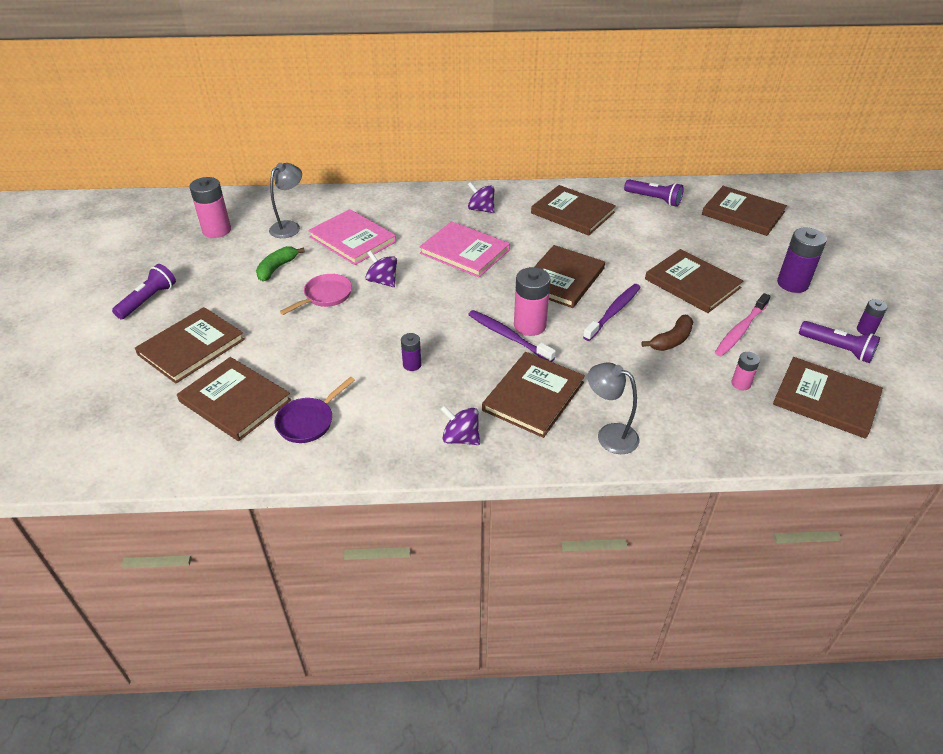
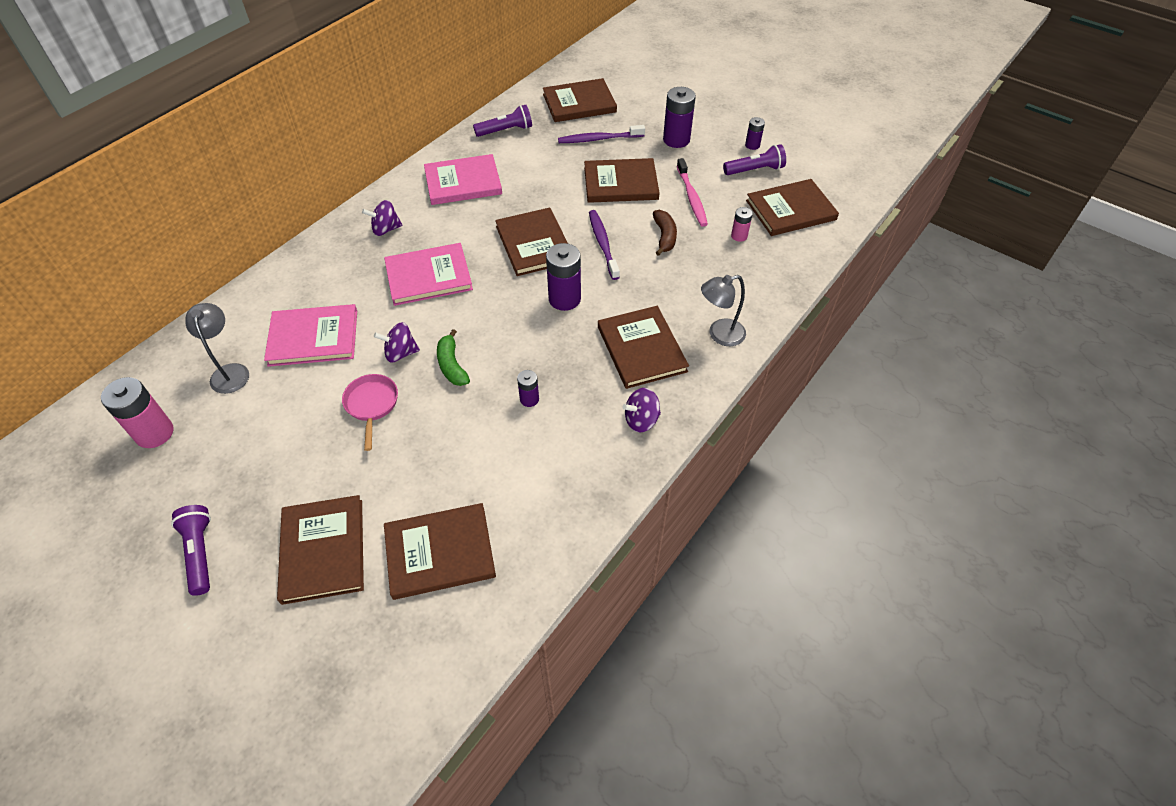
camera: 50 degrees left, 10 degrees up
(277, 268) = (284, 418): green banana -> green banana (452, 365)
(308, 421) = (523, 510): purple pan -> none
(508, 336) = (563, 319): purple toothbrush -> purple toothbrush (599, 139)
(529, 325) = (564, 299): pink battery -> purple battery
(572, 213) = (463, 182): brown book -> pink book

